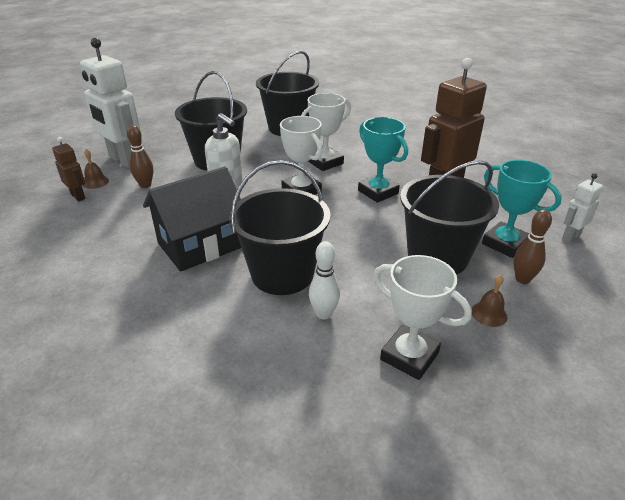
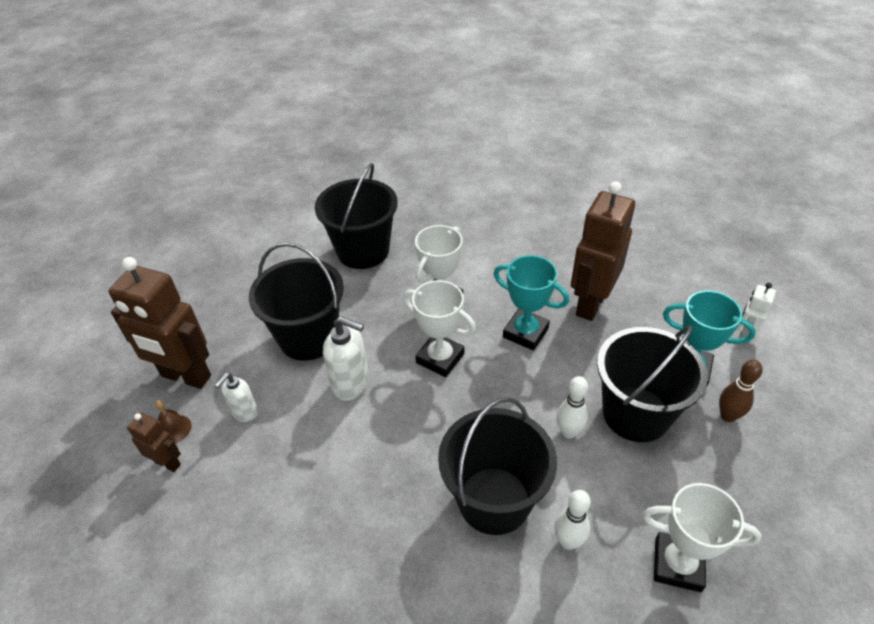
camera: 20 degrees left, 10 degrees up
(123, 160) = (185, 376): white robot -> brown robot
(145, 185) = (244, 412): brown bowling pin -> white soap dispenser
(200, 245) = (376, 490): black house -> none
(372, 253) = (568, 432): none -> white bowling pin
(489, 314) = (720, 476): brown bell -> none

